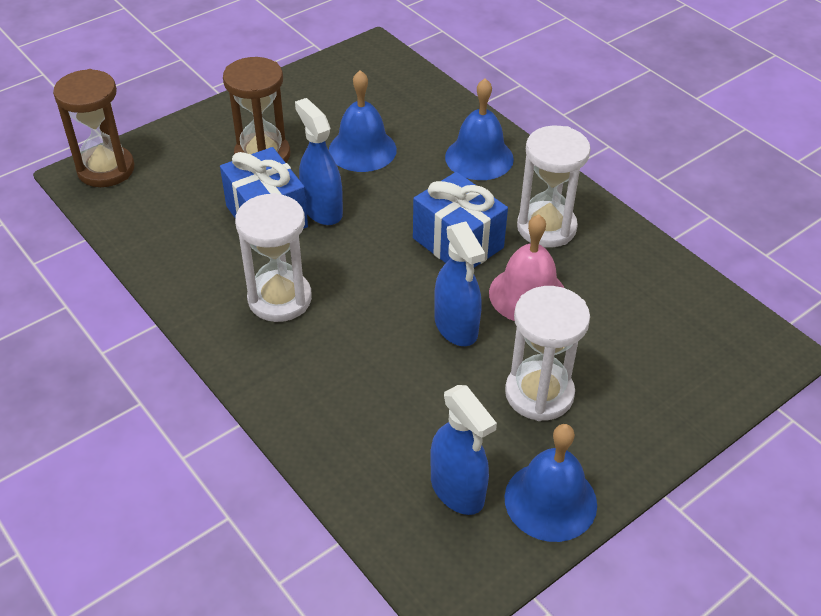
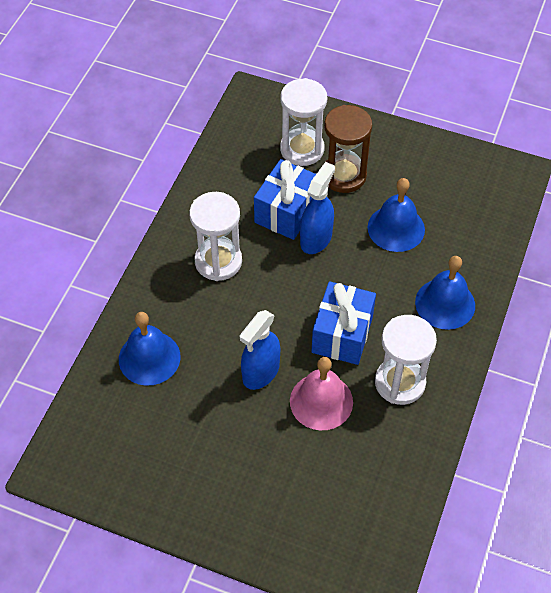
camera: 60 degrees right, 10 degrees up
(106, 169) = (266, 103): brown hourglass -> none
(457, 490) = (126, 438): blue spray bottle -> none
(539, 393) = (233, 449): white hourglass -> white hourglass (302, 149)
(550, 500) = (148, 495): blue bell -> blue bell (149, 358)

